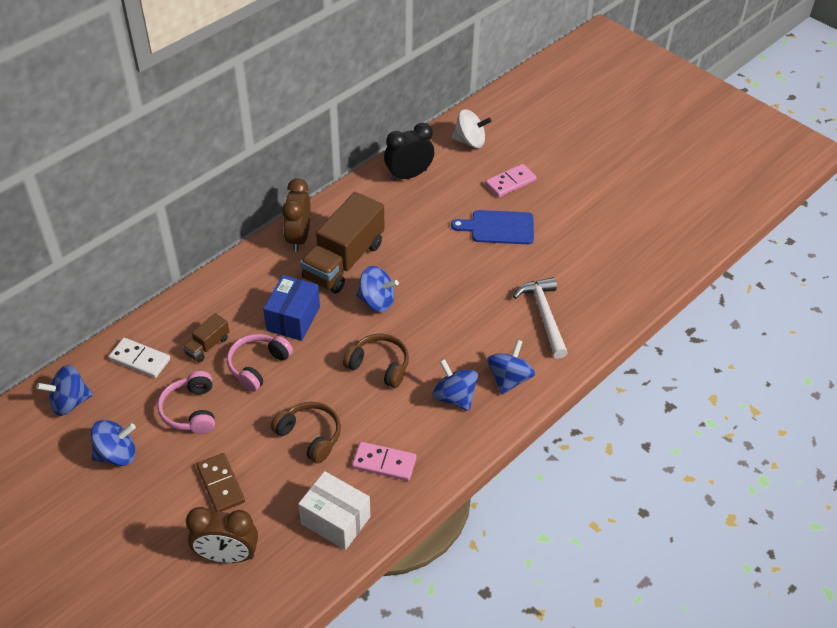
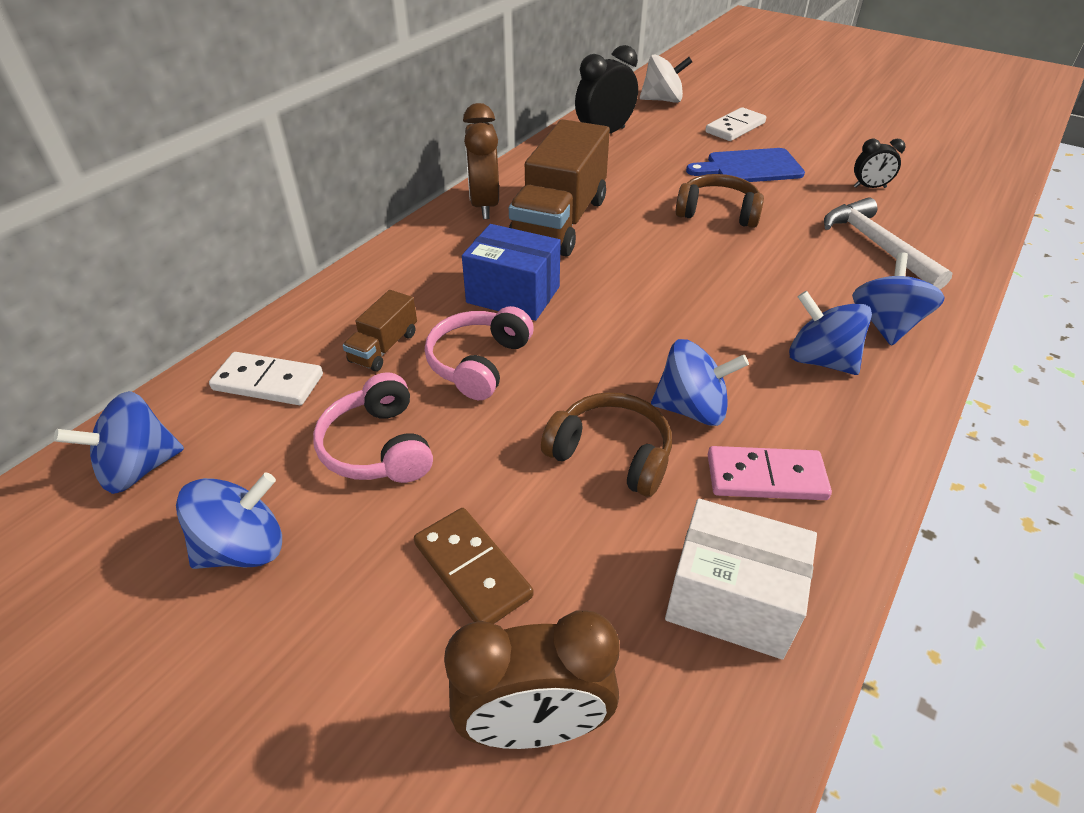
camera: 10 degrees left, 5 degrees down
(293, 319) = (513, 295): blue box -> blue box turned 75 degrees counterclockwise
(377, 301) = (630, 259): blue spinning top -> blue spinning top (691, 409)
(379, 366) = (677, 335): brown headphones -> brown headphones (717, 212)
(510, 182) = (735, 127): pink domino -> white domino
(573, 261) = (869, 187): none -> black clock

